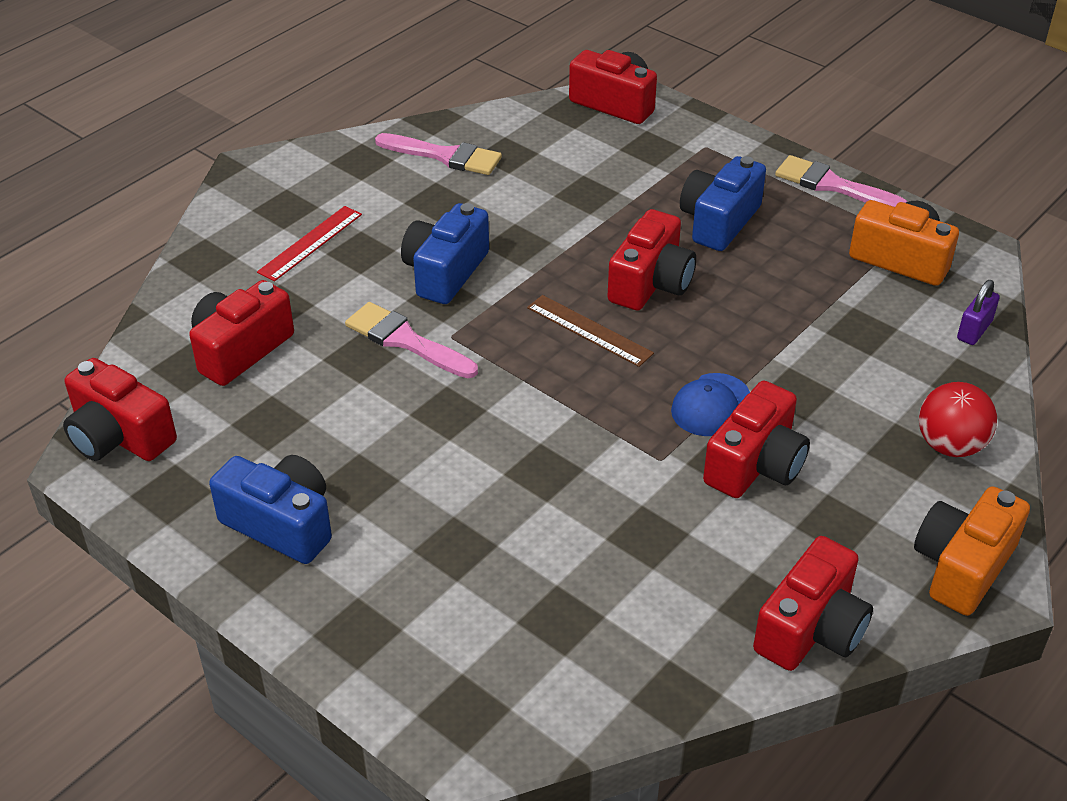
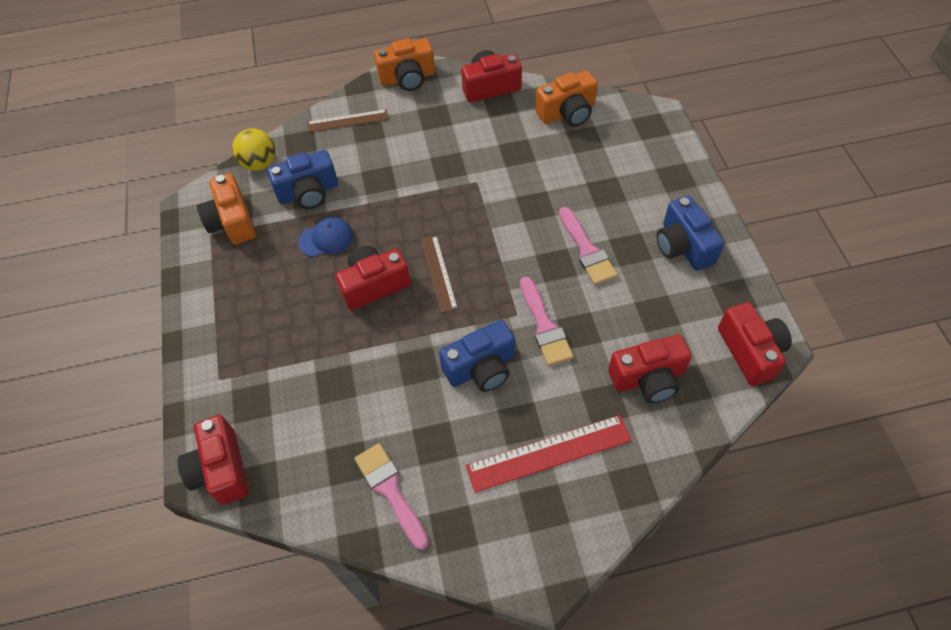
camera: 140 degrees left, 15 degrees up
(310, 243) = (548, 453): red ruler -> red ruler, size x1.55
(632, 653) = (567, 113): none -> orange camera
(711, 405) = (425, 195): blue cap -> blue cap (326, 239)
(719, 221) = (287, 307): blue camera -> blue camera (308, 192)
(755, 464) = (438, 157): red camera -> none
(833, 185) = (193, 294): pink brush -> pink brush (587, 250)
(950, 445) = (347, 121): red ball -> brown ruler
(974, 330) = (259, 164): purple padlock -> yellow ball

